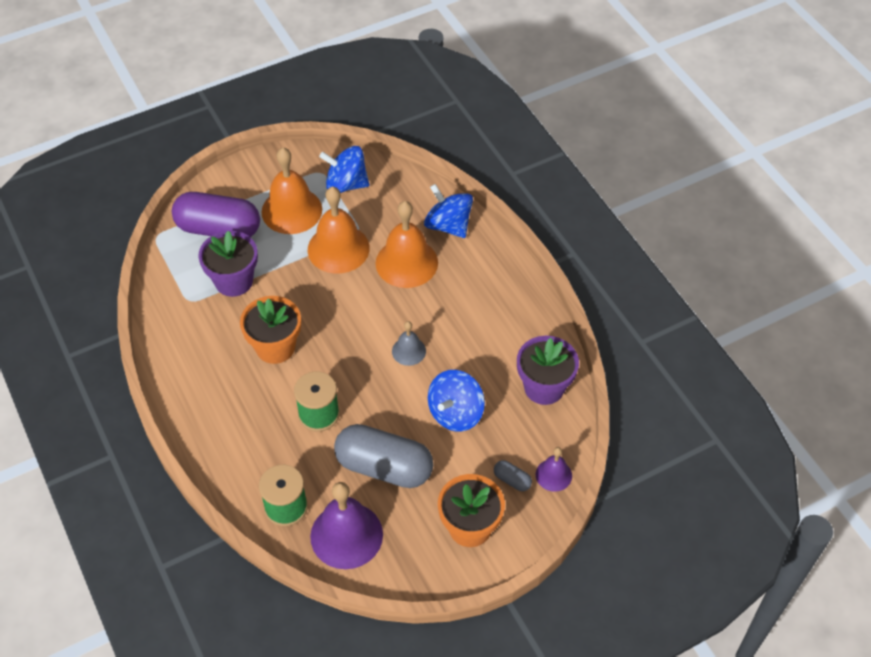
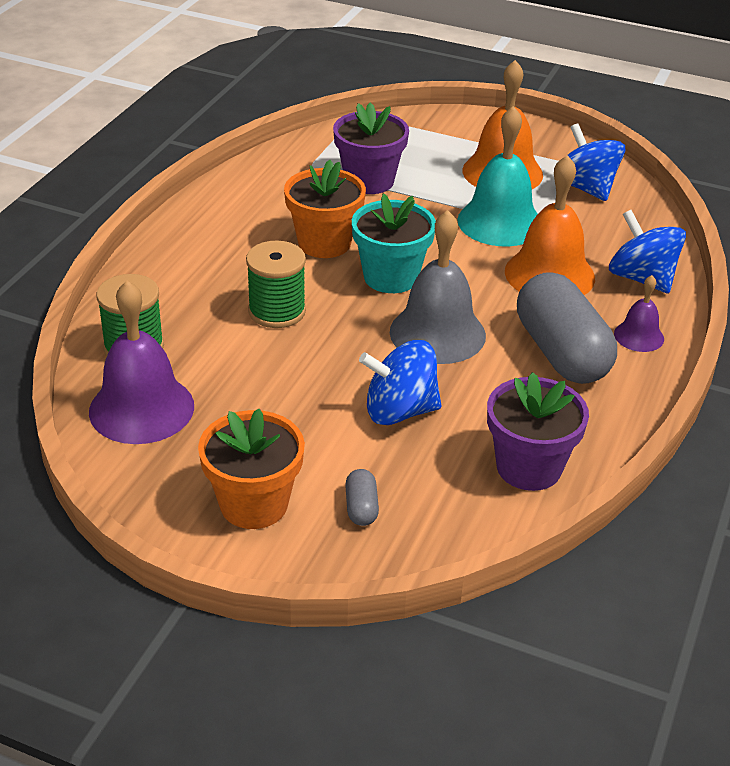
camera: 50 degrees right, 15 degrees down
(218, 229) = (417, 144): purple capsule -> none
(338, 248) = (500, 222): orange bell -> turquoise bell
(339, 337) = (391, 277): none -> turquoise flower pot
(384, 467) = (262, 392): grey capsule -> grey capsule (561, 353)
(408, 351) = (437, 333): grey bell -> grey bell, size x1.92
(448, 225) = (641, 278): blue spinning top -> blue spinning top turned 45 degrees counterclockwise
(553, 475) = (412, 543): purple bell -> purple bell (639, 336)

